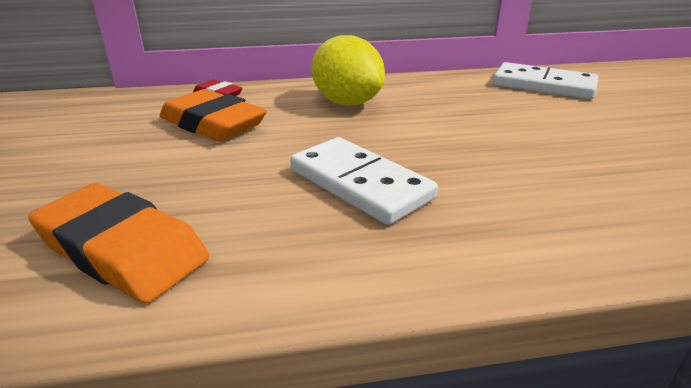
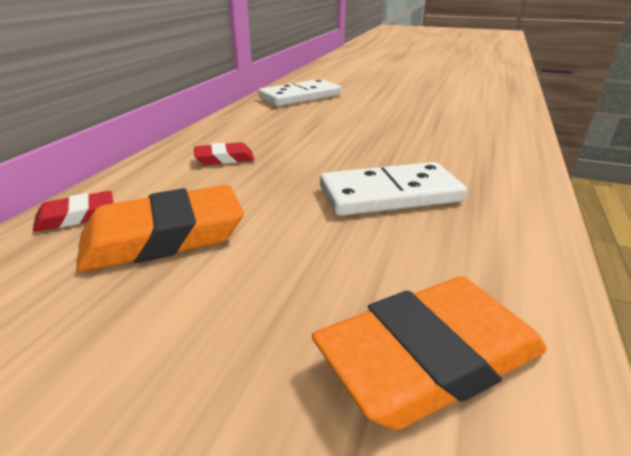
camera: 60 degrees left, 0 degrees up
(347, 102) = (224, 158): yellow lemon -> red eraser

